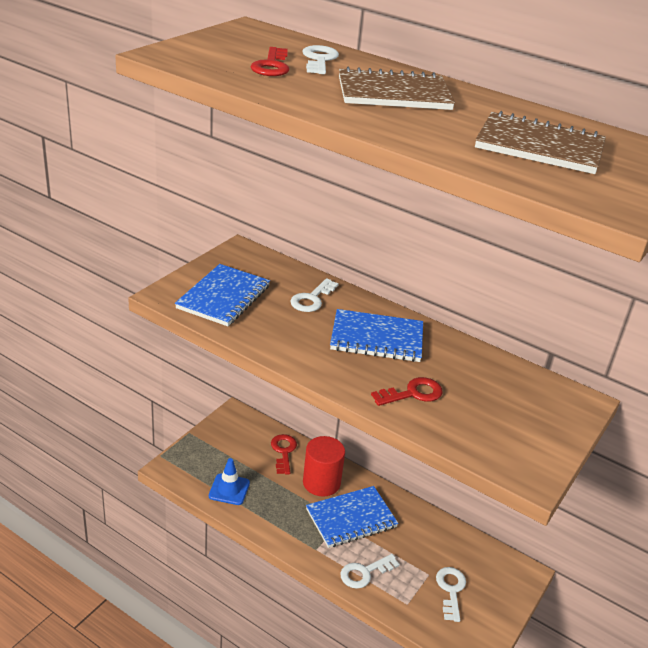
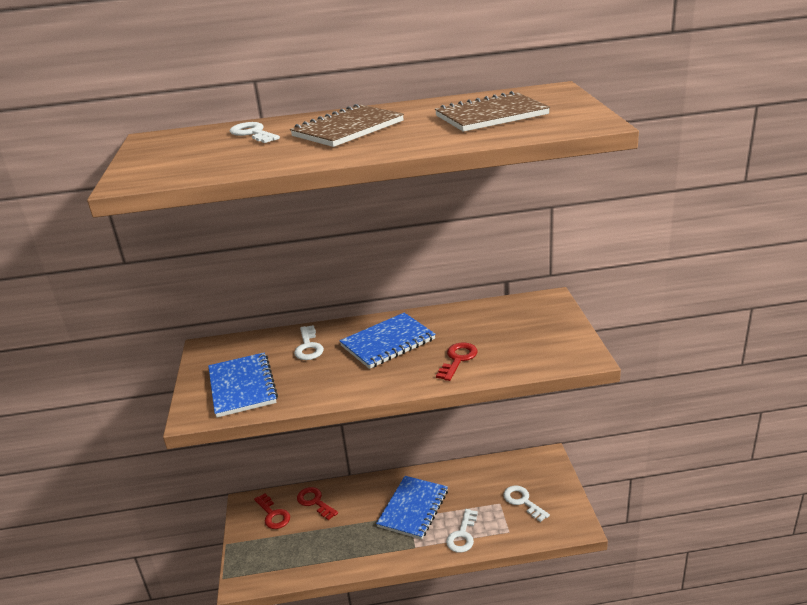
camera: 35 degrees left, 5 degrees down
(229, 489) = (306, 558): blue traffic cone -> none
(271, 66) = (230, 151): red key -> red key (273, 515)
(321, 482) = (366, 501): red cylinder -> none

